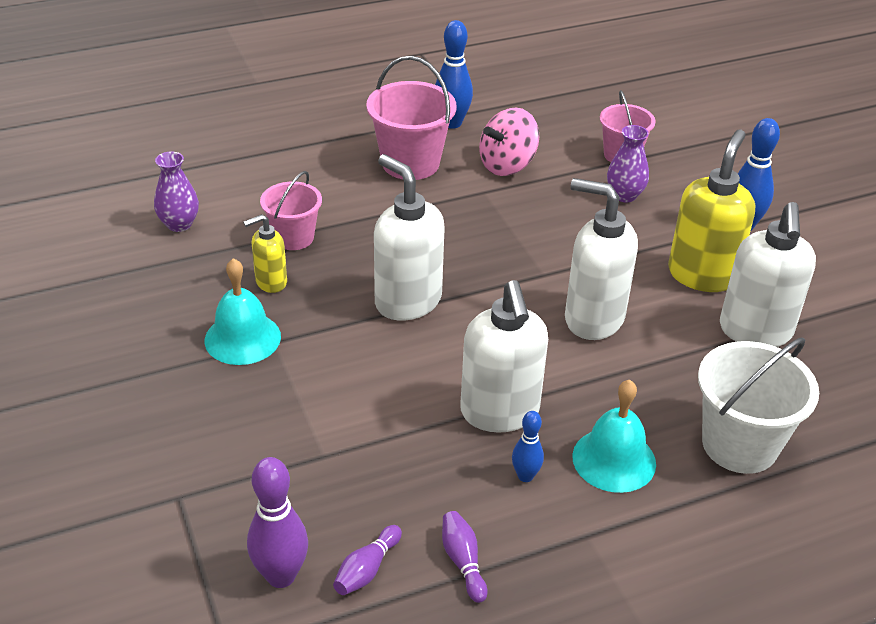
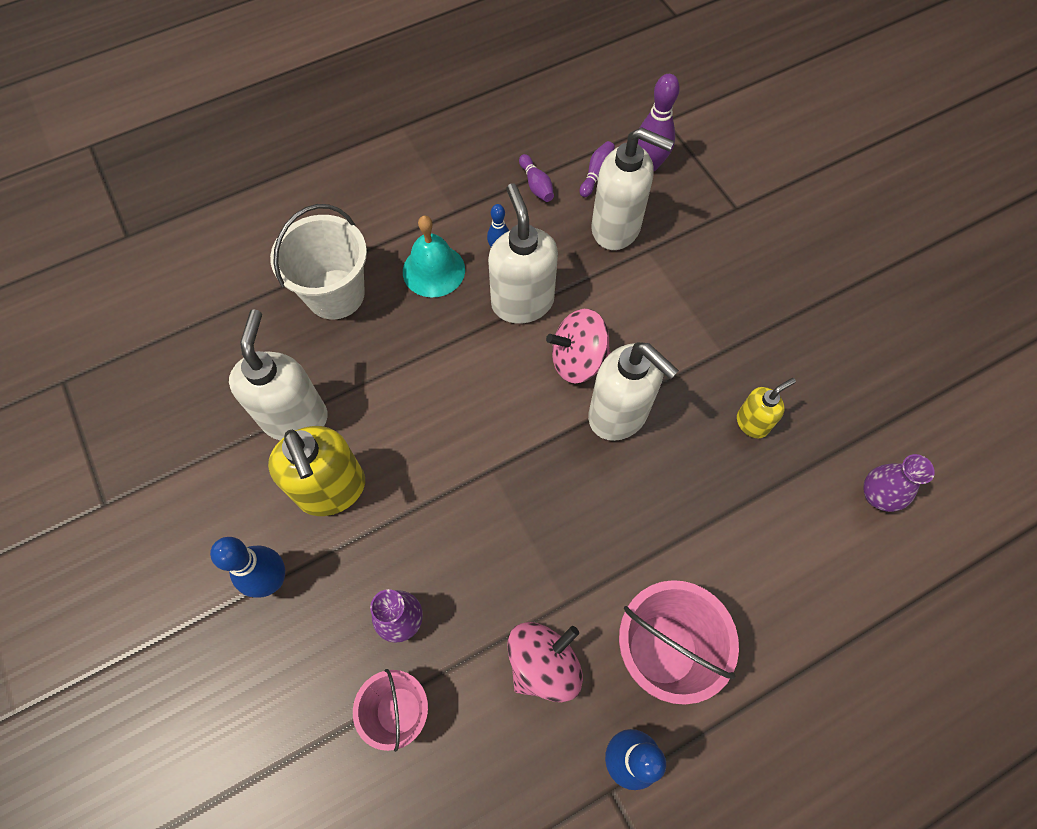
camera: 175 degrees right, 25 degrees up
(242, 338) = (750, 352): turquoise bell -> none
(293, 237) = (753, 491): pink bucket -> none
(441, 350) = (578, 360): none -> pink spinning top
(593, 318) = (445, 414): white soap dispenser -> white soap dispenser (616, 228)
(702, 275) = (332, 490): yellow soap dispenser -> yellow soap dispenser turned 45 degrees counterclockwise

